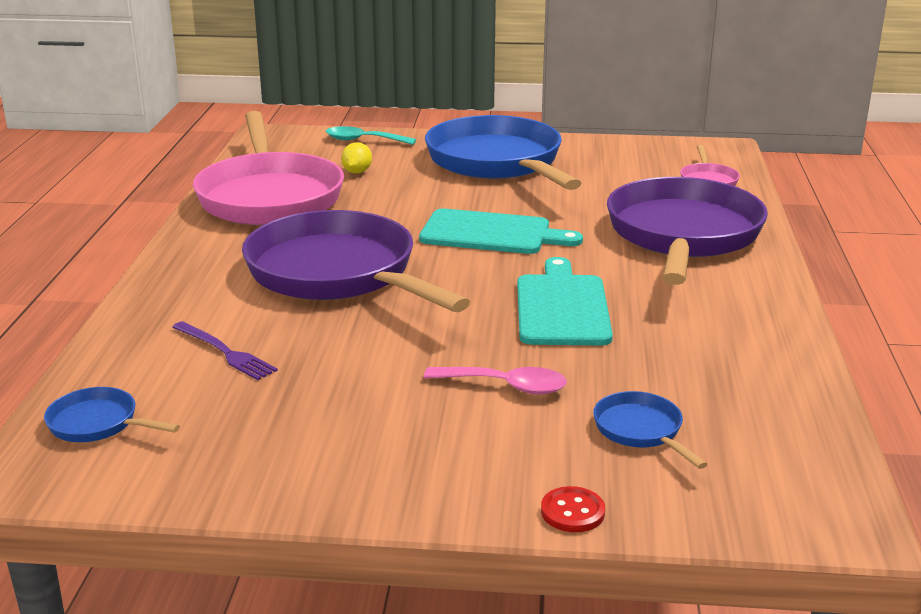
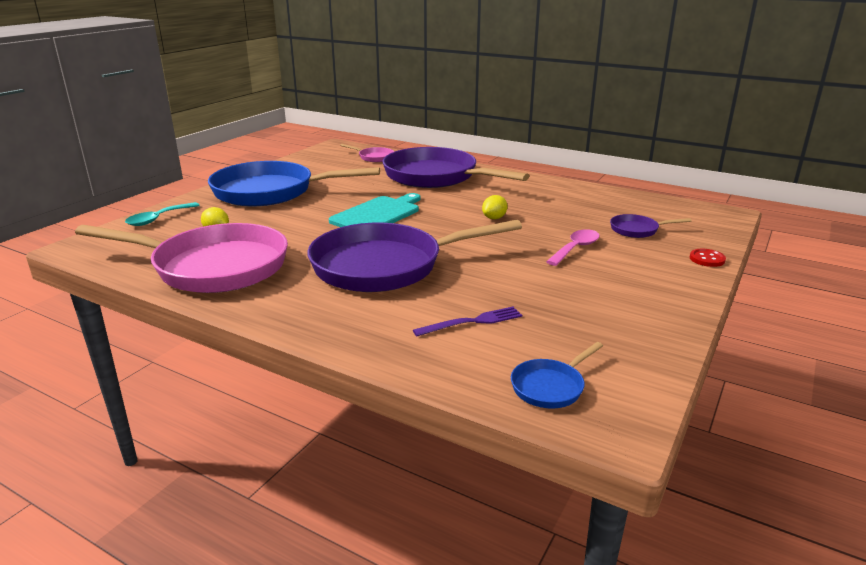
camera: 65 degrees left, 0 degrees up
(562, 307) = (494, 218): turquoise cutting board -> yellow lemon
(641, 430) = (637, 230): blue pan -> purple pan

